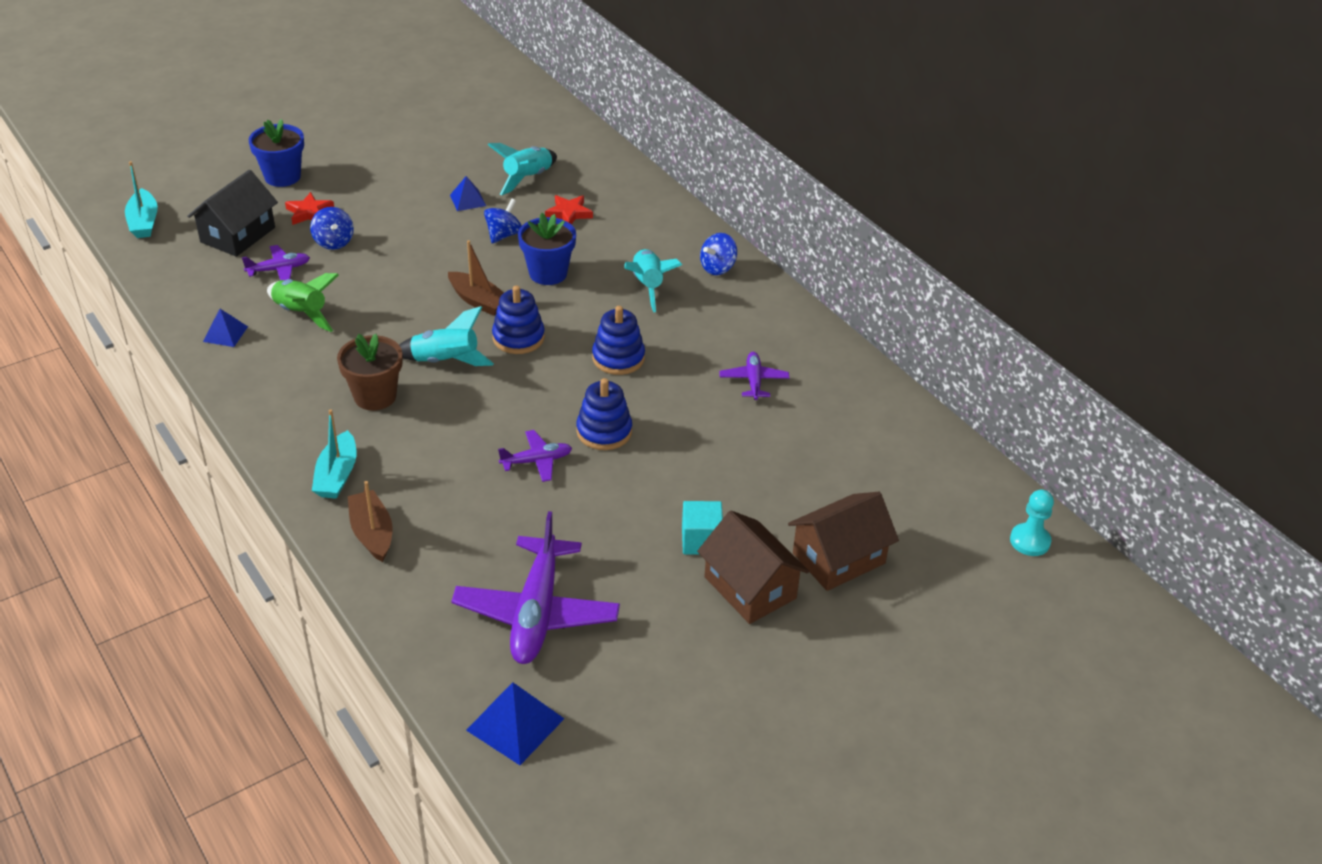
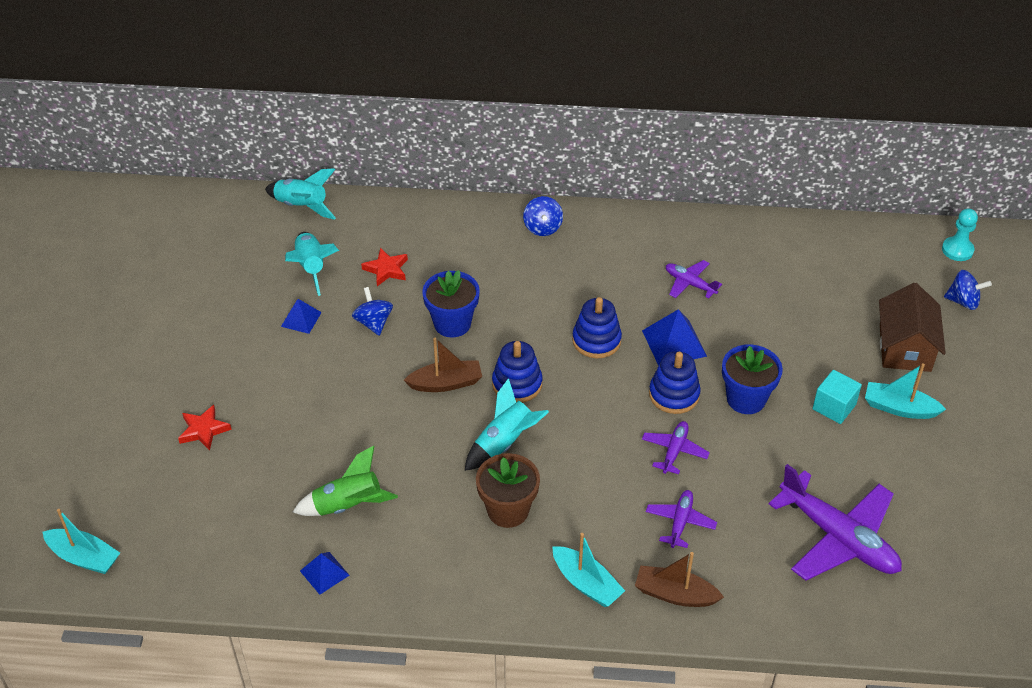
camera: 50 degrees left, 5 degrees up
(238, 235) = (183, 496): black house -> none
(279, 270) = (268, 491): purple plane -> purple plane (680, 522)
(282, 177) = (126, 422): blue flower pot -> blue flower pot (746, 399)
(334, 242) = (267, 435): blue spinning top -> blue spinning top (963, 301)
(515, 724) = (941, 609): blue pyramid -> blue pyramid (674, 343)
(648, 286) = (526, 277): turquoise rocket -> turquoise rocket (302, 206)
(750, 587) = (899, 408): brown house -> turquoise boat

